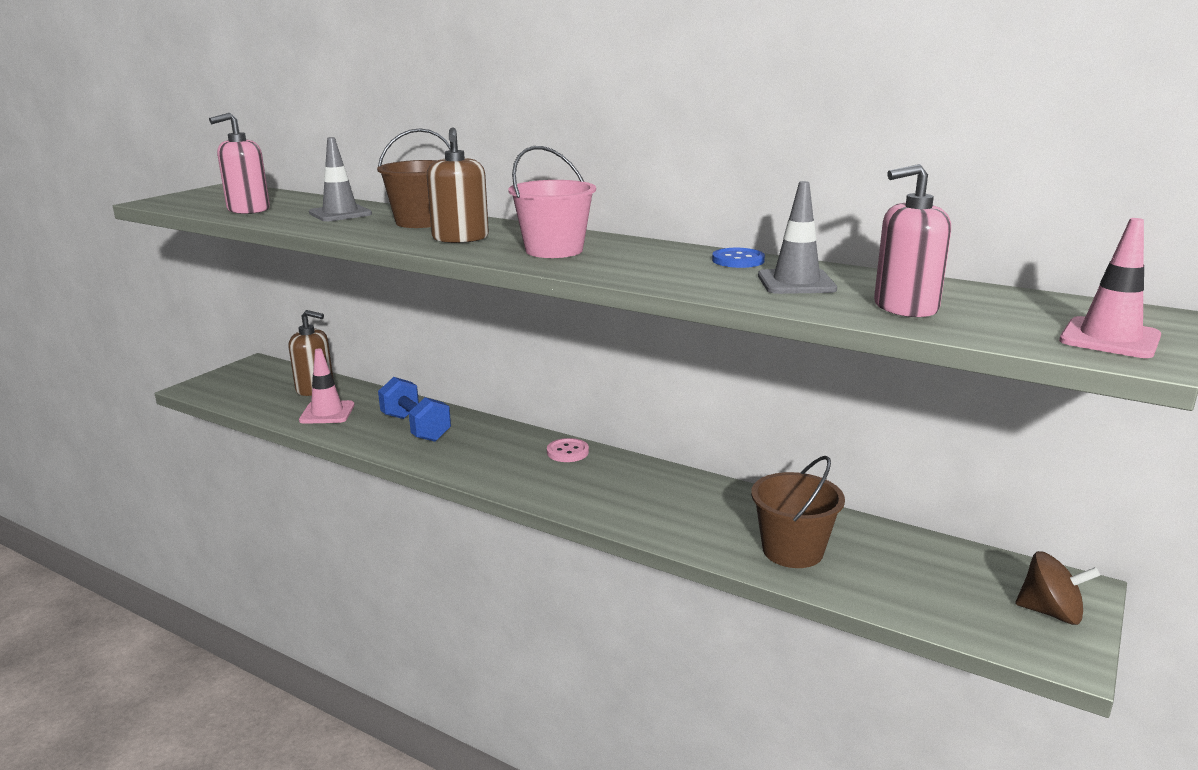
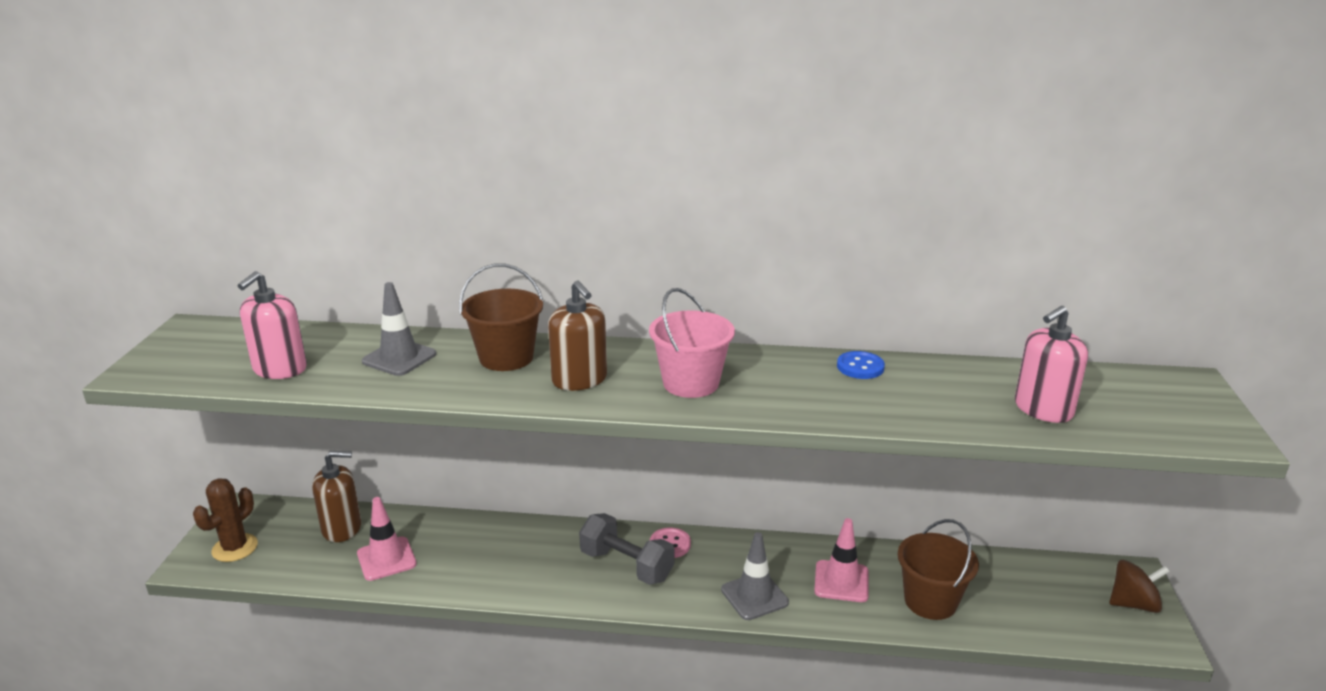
camera: 25 degrees left, 5 degrees up
(230, 385) = (235, 548): none -> brown cactus
(415, 427) = (499, 553): blue dumbbell -> none
(514, 458) = (626, 565): none -> grey dumbbell
(796, 283) = (936, 392): grey traffic cone -> grey traffic cone (754, 596)
(1109, 339) = (1199, 419): pink traffic cone -> pink traffic cone (841, 581)

